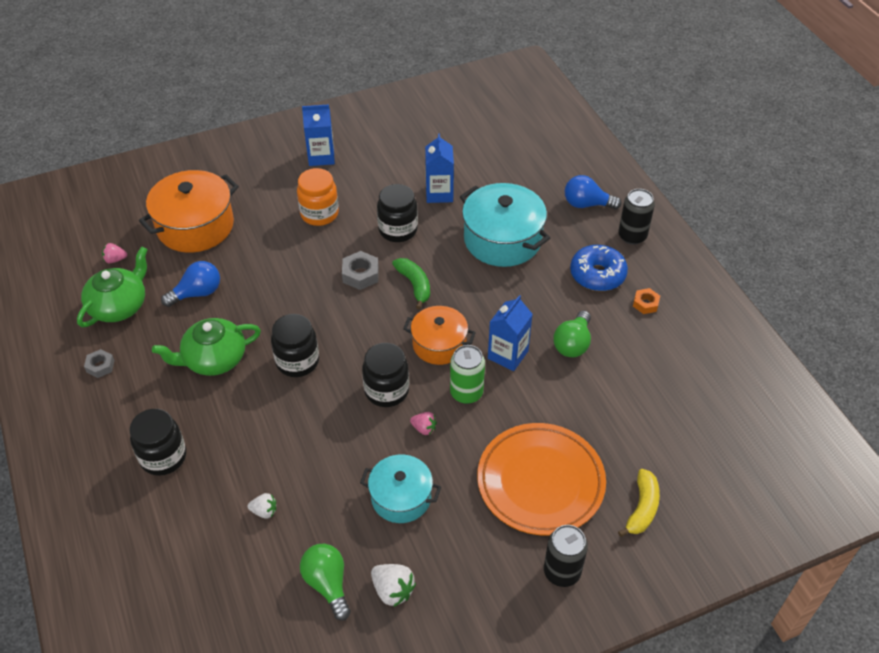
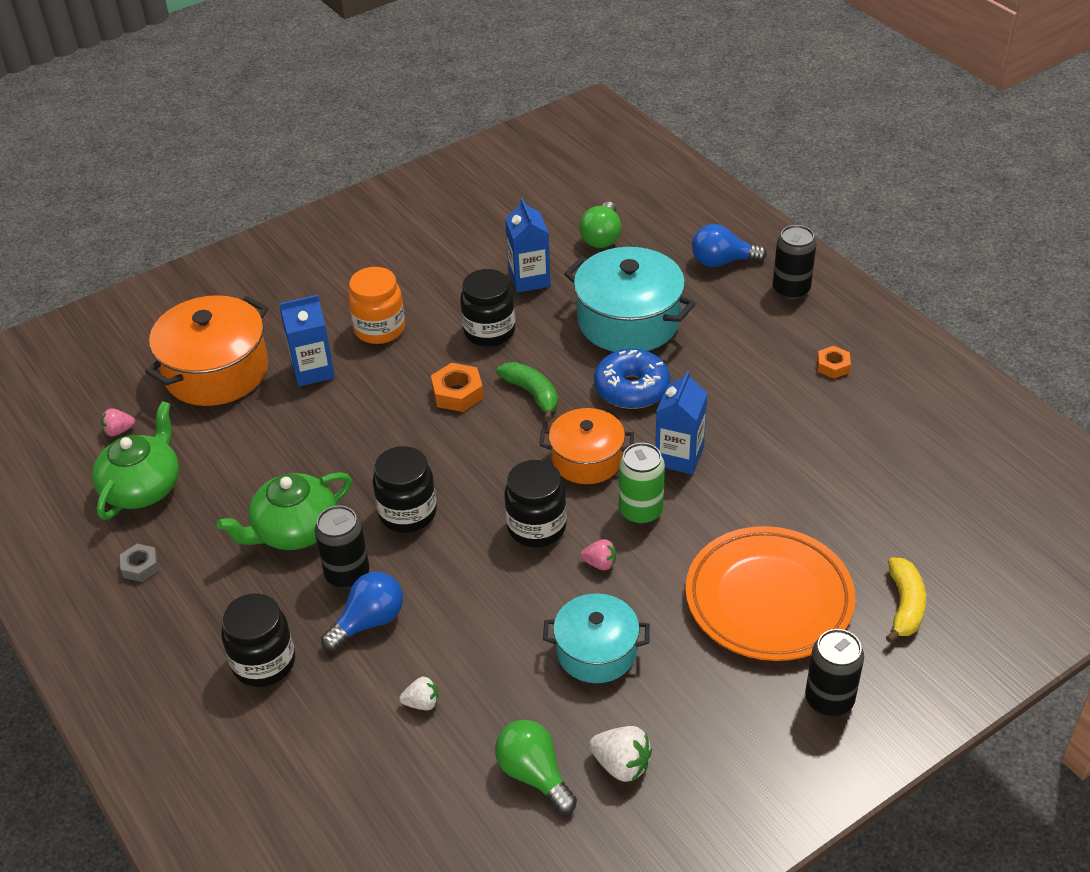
camera: 10 degrees left, 5 degrees down
(197, 293) = (245, 453): blue light bulb -> blue light bulb (369, 622)
(241, 401) = (347, 574): none -> black can
(321, 157) = (359, 259): blue carton -> blue carton (313, 370)
(360, 274) = (457, 393): grey nut -> orange nut
(572, 344) = (757, 429): green light bulb -> green light bulb (602, 237)
(597, 275) = (762, 342): blue donut -> blue donut (631, 389)

